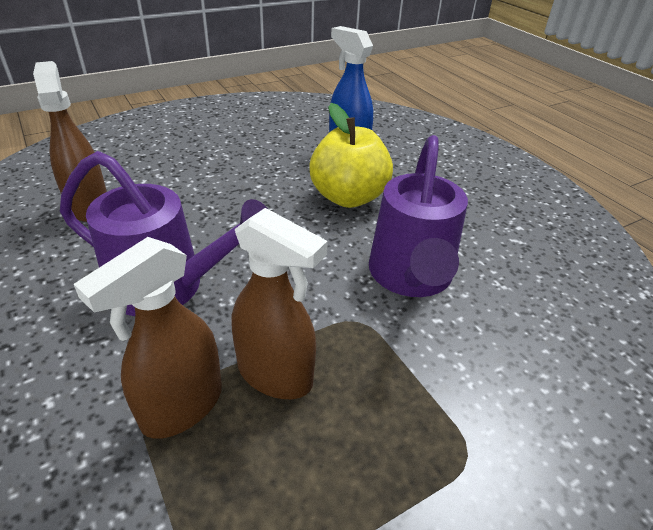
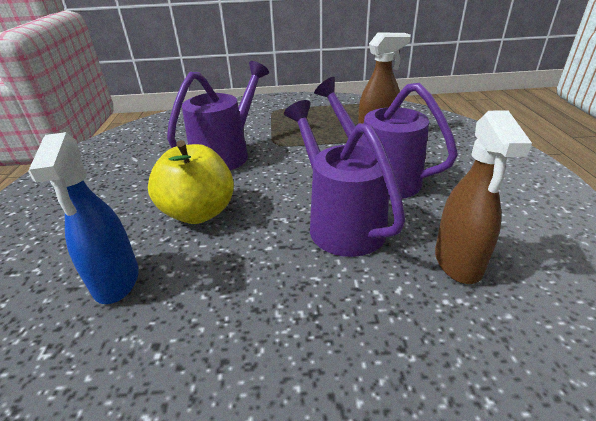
camera: 150 degrees left, 5 degrees down
(203, 217) = (340, 222): none -> purple watering can
(275, 374) = (331, 135): brown spray bottle -> none

